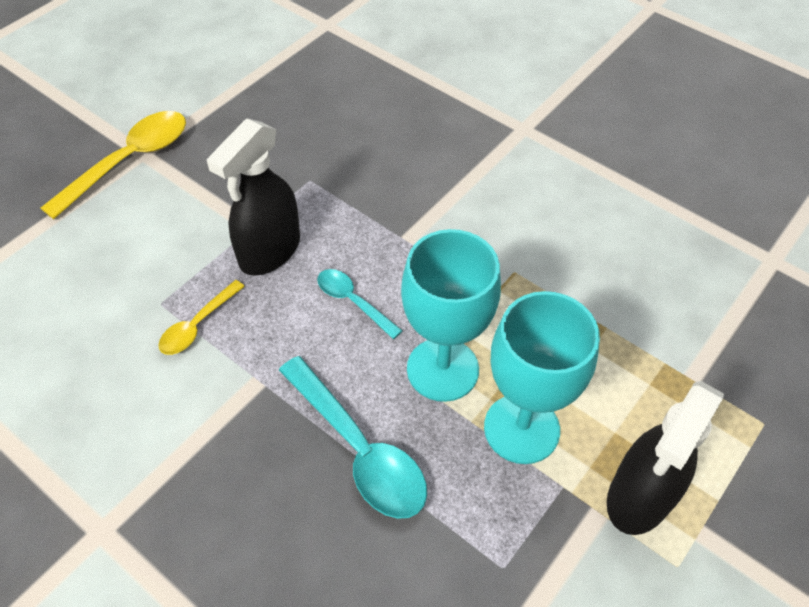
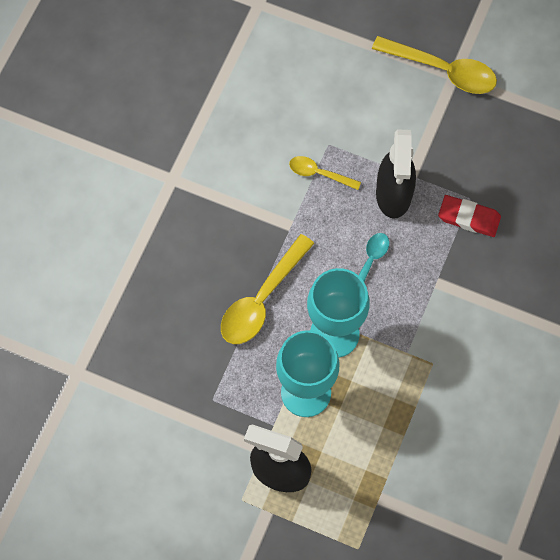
camera: 75 degrees right, 15 degrees up
(269, 251) = (393, 194): black spray bottle -> black spray bottle turned 105 degrees counterclockwise
(334, 187) = (469, 218): none -> red eraser
(358, 449) = (262, 299): turquoise spoon -> yellow spoon

